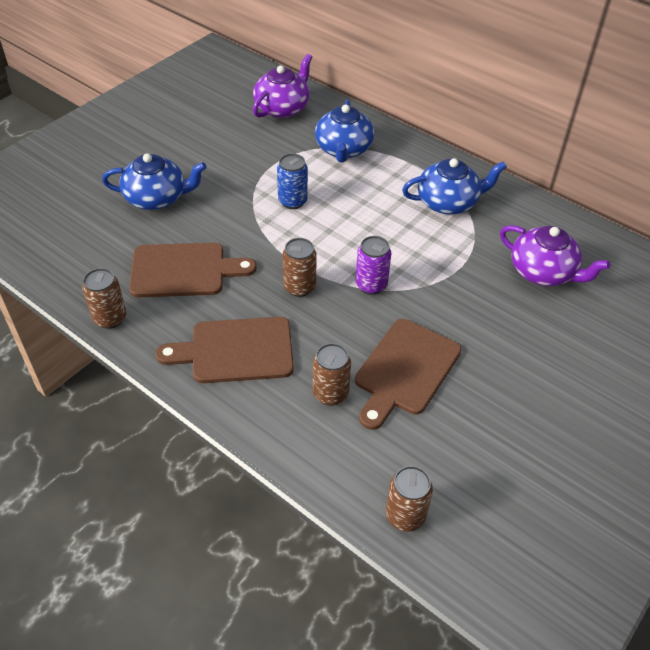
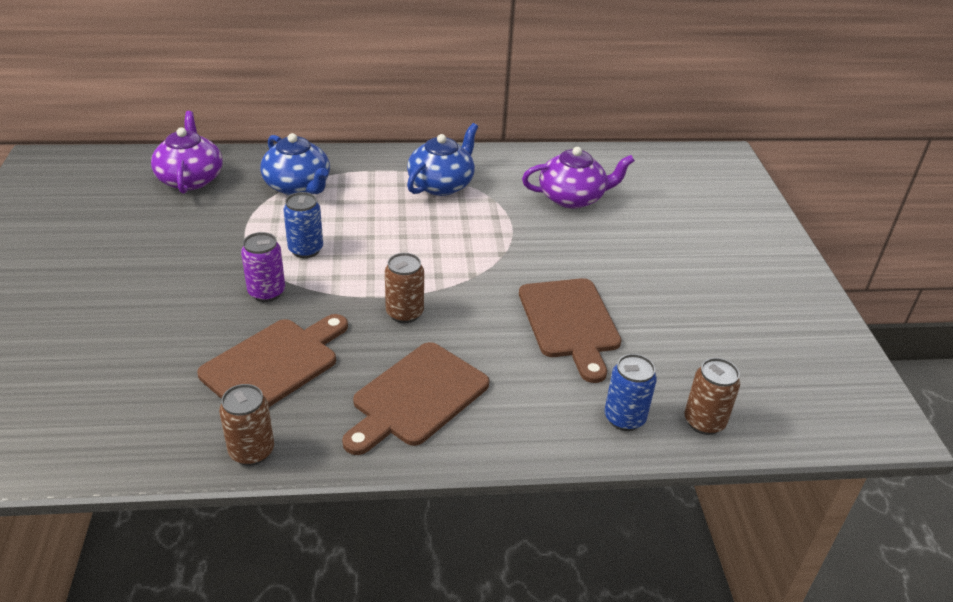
camera: 45 degrees left, 10 degrees down
(157, 198) = (156, 318): blue teapot -> none
(330, 393) = (539, 376): brown can -> none
(350, 467) = (624, 418): none -> blue can
(371, 285) = (462, 277): purple can -> purple can (267, 292)

